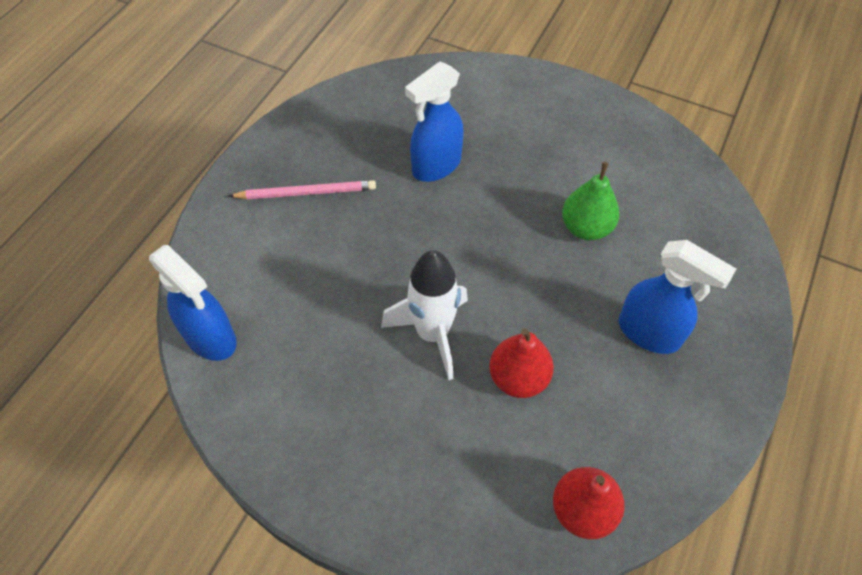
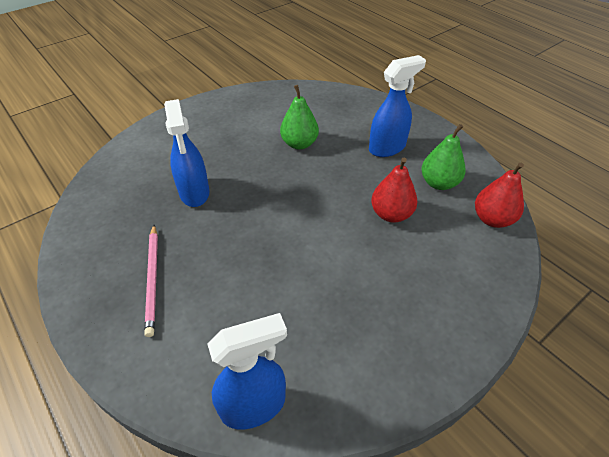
camera: 65 degrees left, 10 degrees down
(306, 193) = (153, 279): pink pencil -> pink pencil turned 150 degrees clockwise
(432, 334) = (335, 245): white rocket -> none
(615, 421) = (439, 183): none -> green pear

